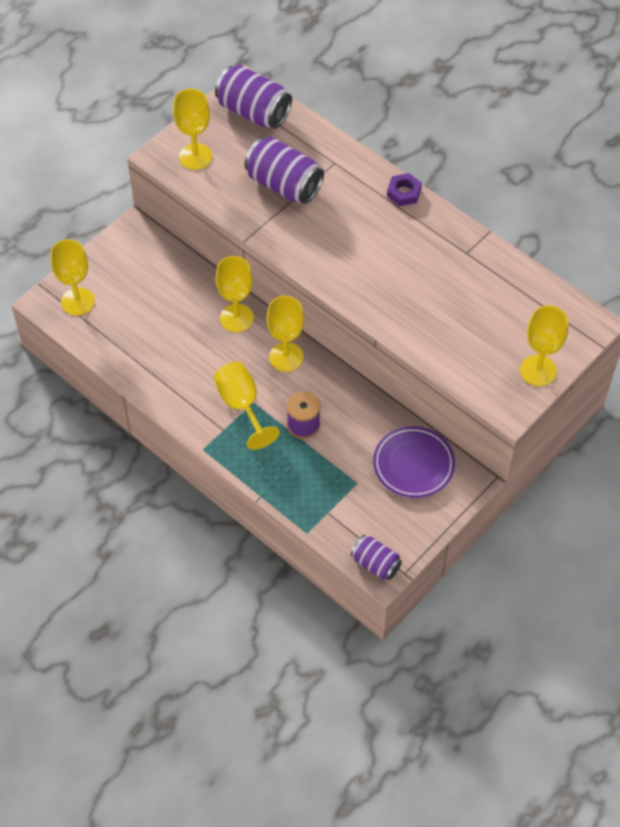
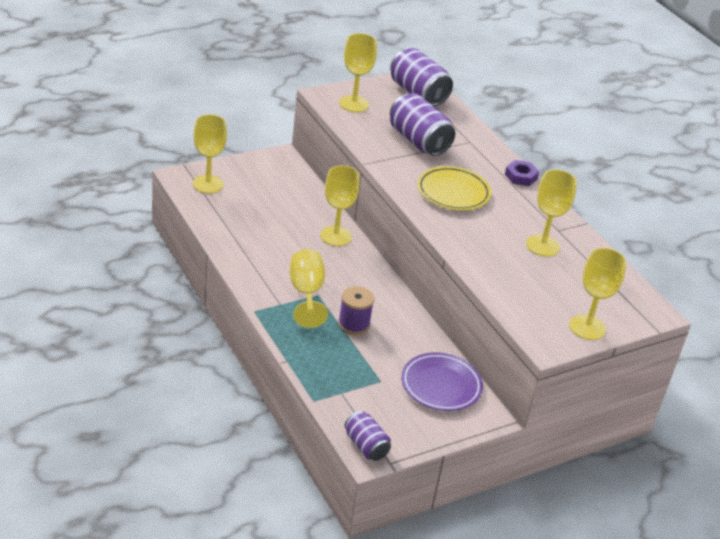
camera: 15 degrees right, 20 degrees down
(286, 357) = (364, 274): yellow goblet -> yellow goblet (542, 246)
(347, 244) = (453, 192): none -> yellow plate

